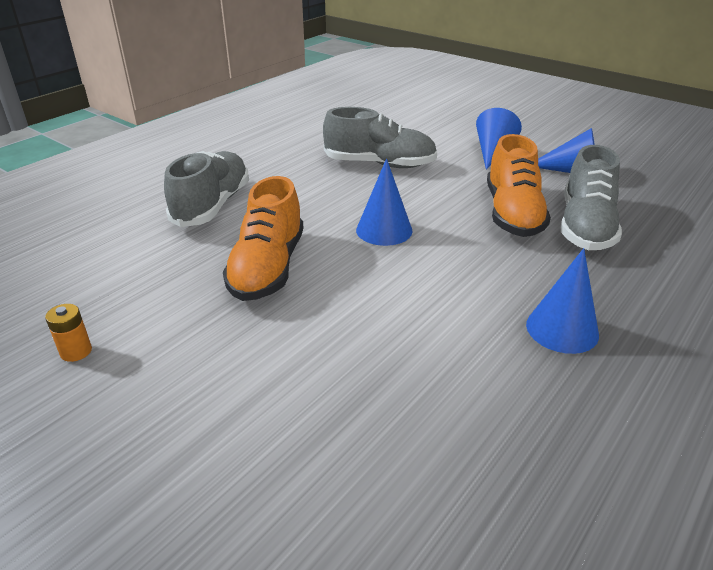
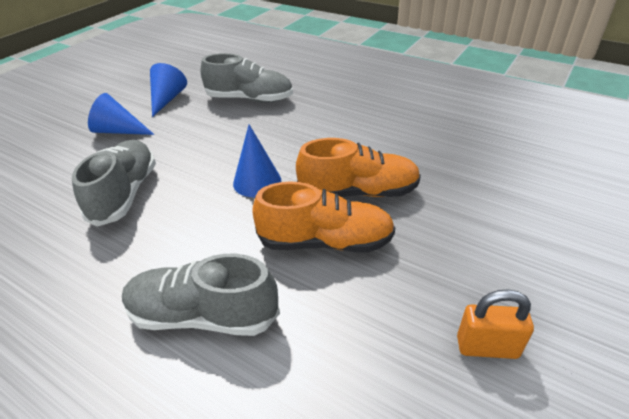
camera: 95 degrees left, 5 degrees up
(76, 351) = (487, 347): orange battery -> orange padlock
(512, 214) = (231, 124): orange shoe -> orange shoe (358, 192)
(562, 329) = (362, 112): blue cone -> none

